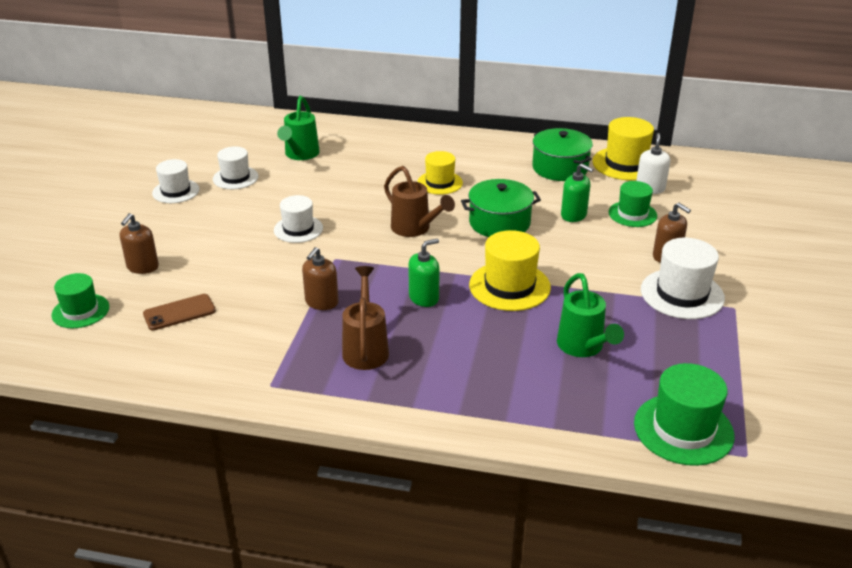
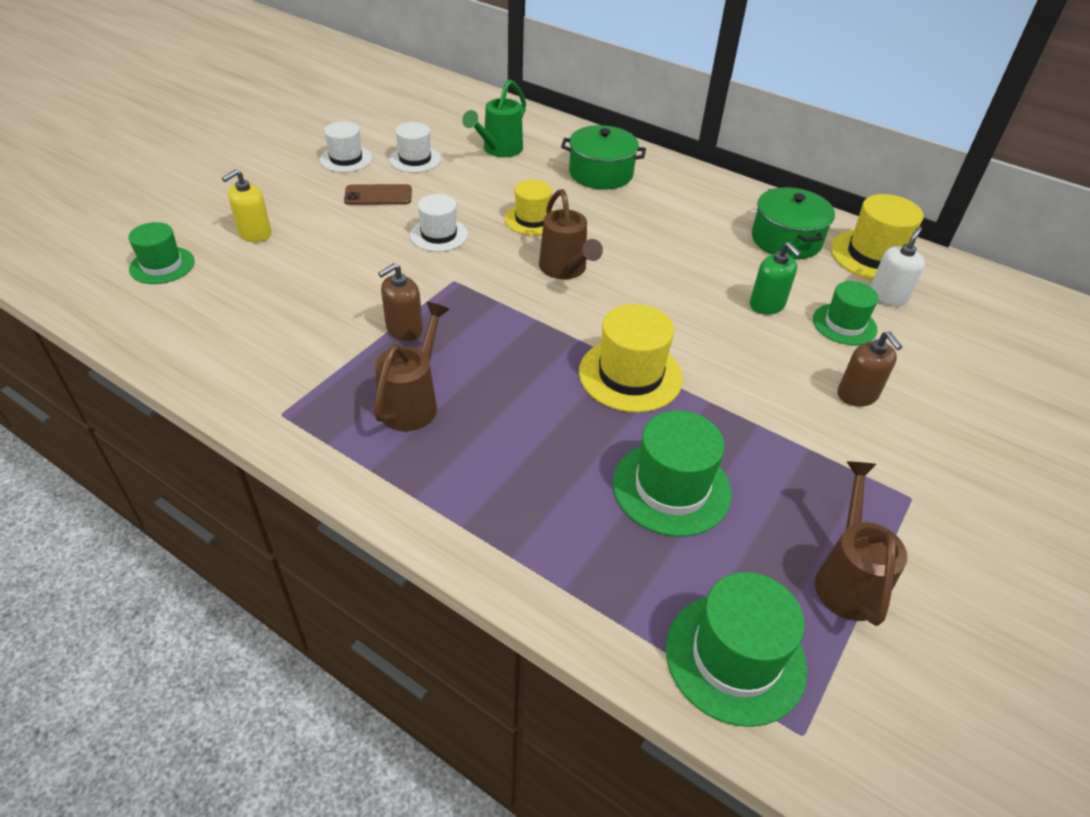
camera: 20 degrees right, 10 degrees up
(142, 267) = (255, 233): brown soap dispenser -> yellow soap dispenser
(179, 312) = (252, 296): brown phone -> brown phone (378, 195)
(424, 298) = (520, 359): green soap dispenser -> none
(440, 183) = (630, 221): yellow hat -> yellow hat (532, 219)
(499, 223) = (669, 289): green pot -> green pot (601, 173)
(583, 347) = (671, 488): green watering can -> green hat
(682, 294) = (848, 454): white hat -> none
(723, 365) = (847, 579): none -> brown watering can

